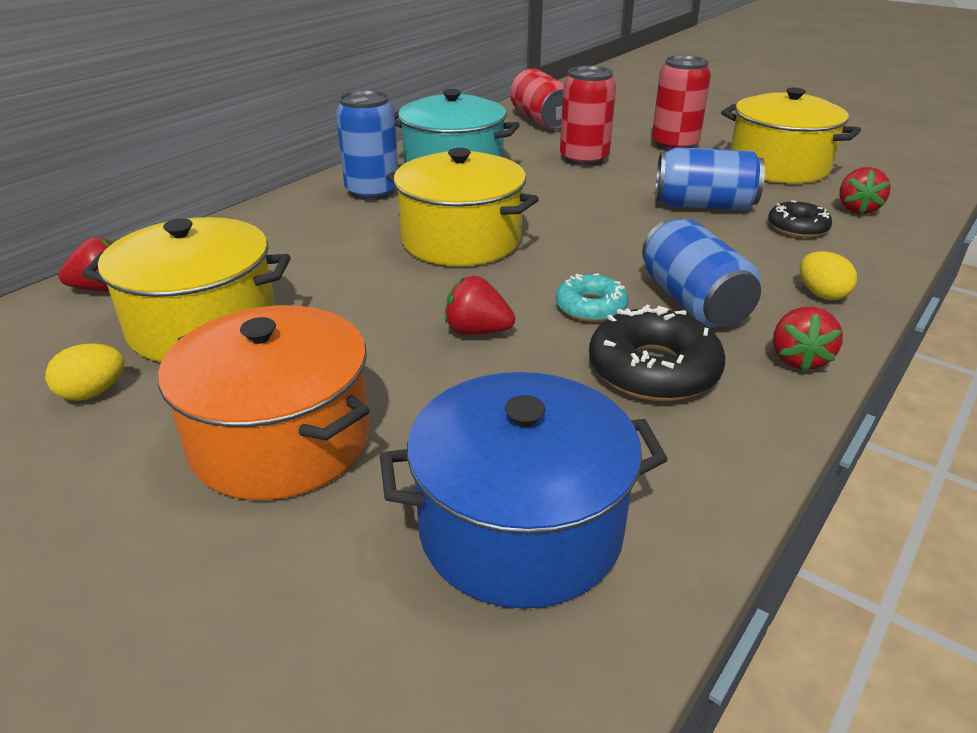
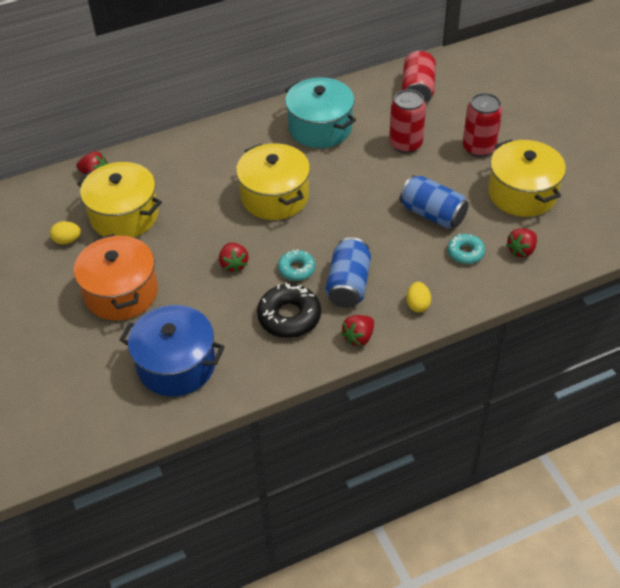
camera: 30 degrees right, 15 degrees up
(372, 192) = (259, 136): blue can -> none
(477, 331) = (234, 264): red strawberry -> red strawberry turned 150 degrees counterclockwise
(797, 228) = (465, 252): black donut -> turquoise donut

